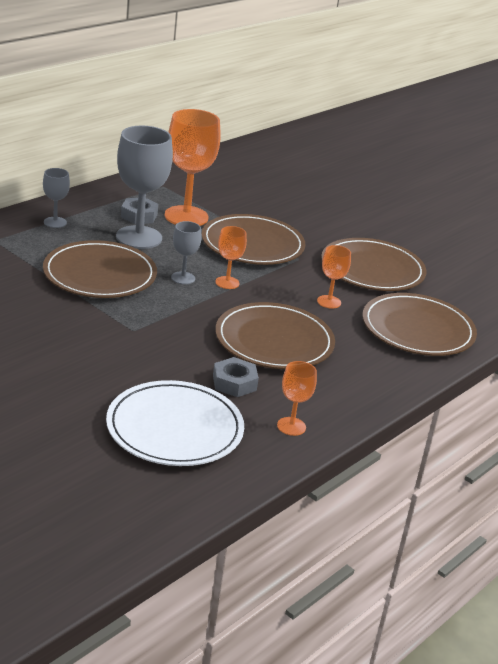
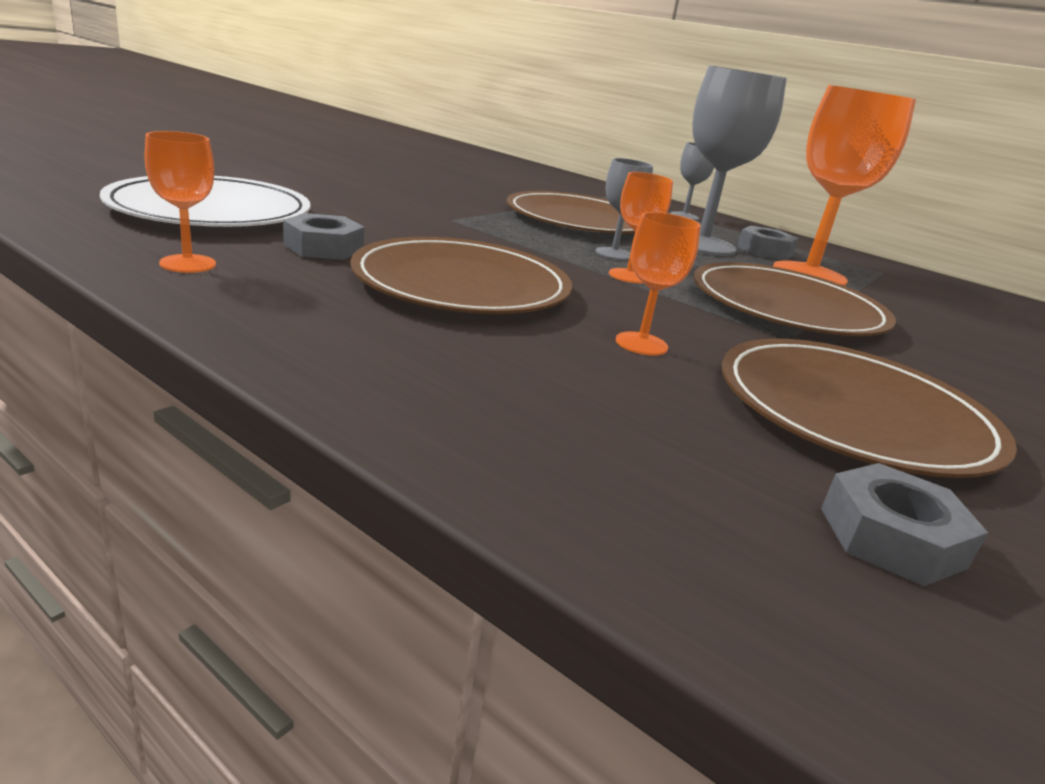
camera: 85 degrees right, 5 degrees down
(418, 329) = (602, 435): brown plate -> none
(453, 292) = (891, 537): none -> grey nut

